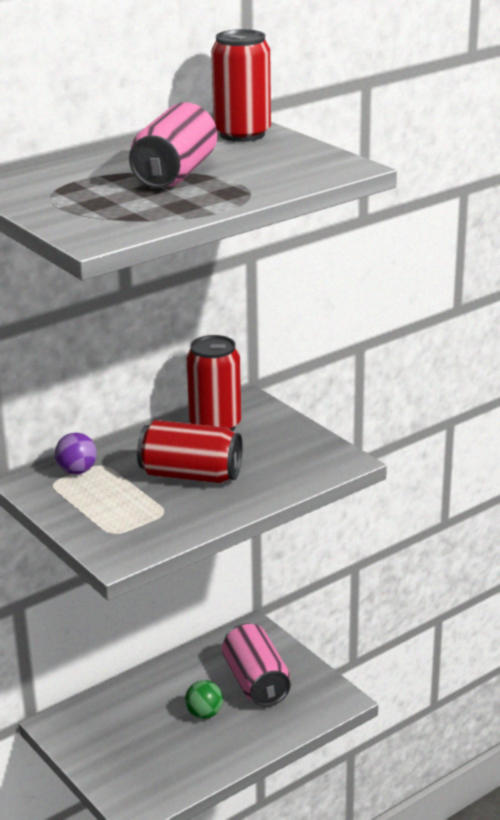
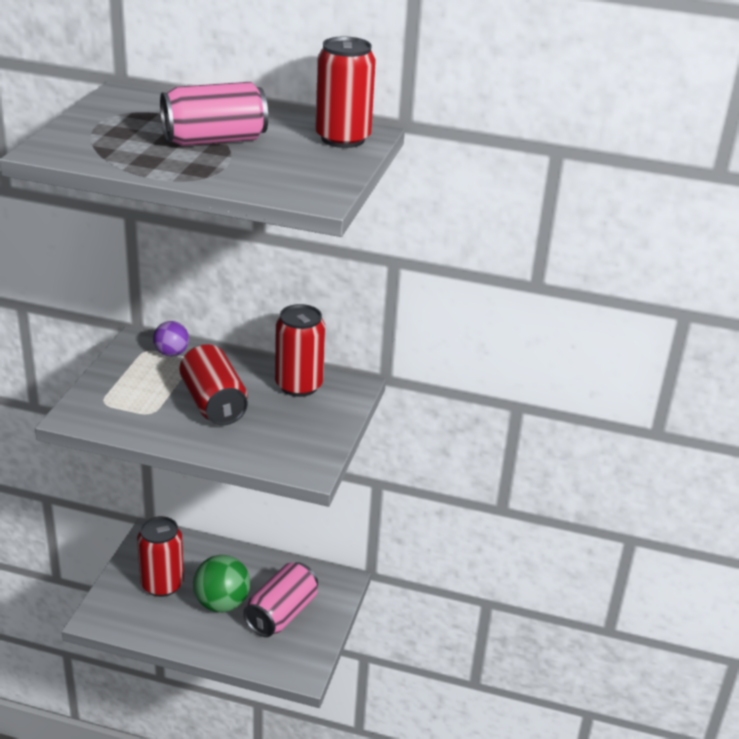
camera: 50 degrees right, 5 degrees up
(136, 743) = (162, 584): none -> red can
(204, 714) = (222, 603): green ball -> green ball, size x1.70

